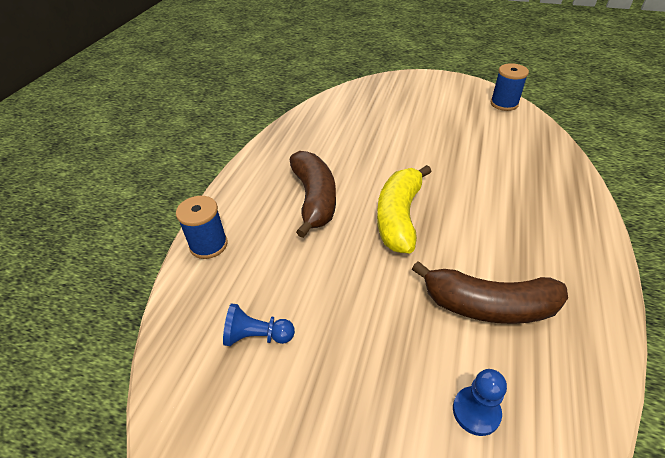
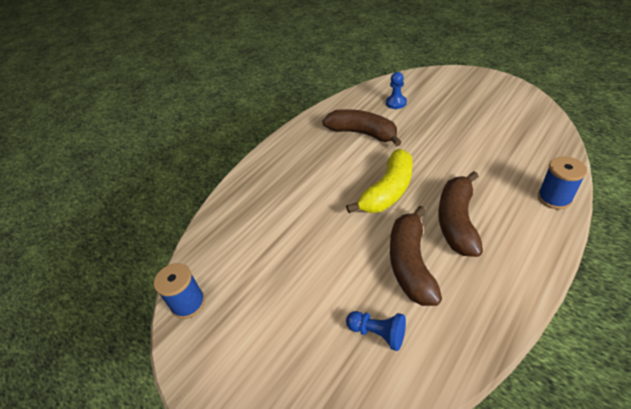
camera: 155 degrees left, 0 degrees up
(257, 336) = (504, 139): blue pawn -> blue pawn (378, 333)
(349, 157) = (411, 264): none -> brown banana

